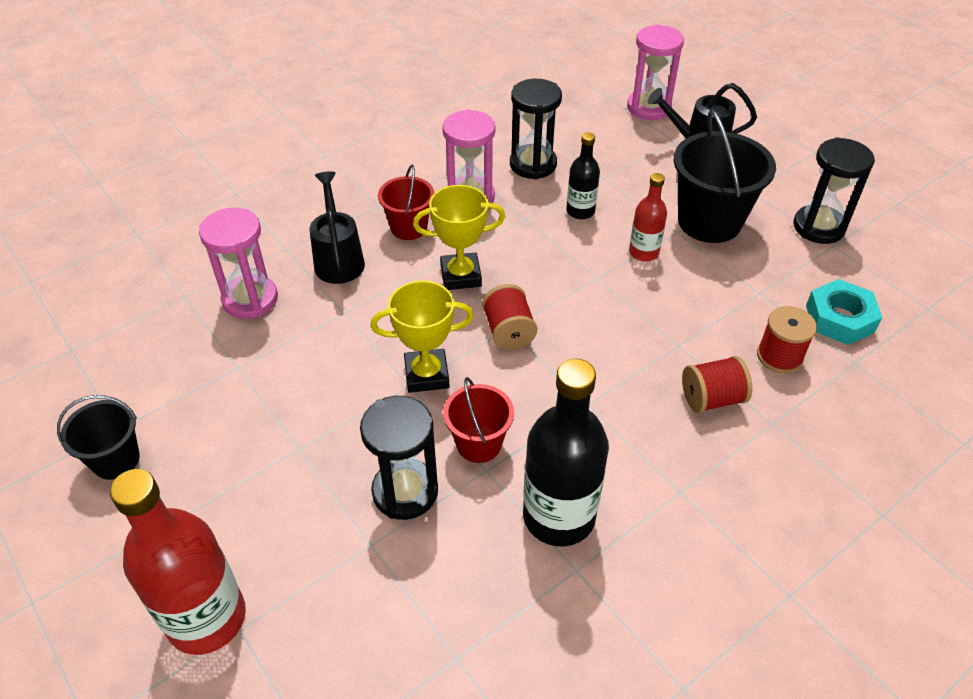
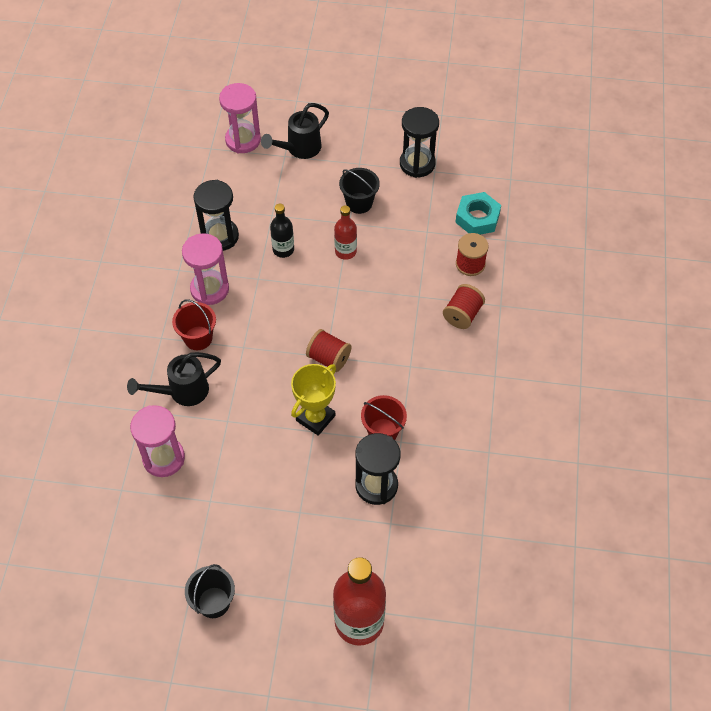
camera: 45 degrees left, 10 degrees up
(338, 259) = (182, 392): black watering can -> black watering can turned 60 degrees counterclockwise
(461, 276) = (265, 345): yellow trophy -> none
(559, 516) = (456, 434): black bottle -> none
(709, 221) = (359, 203): black bucket -> black bucket, size x0.58

